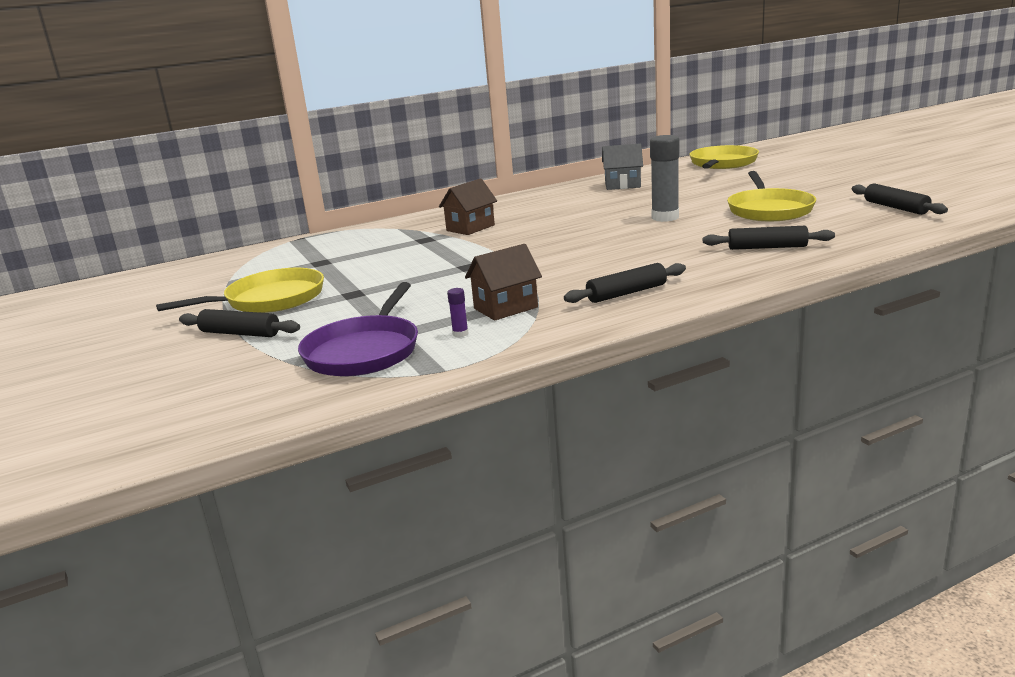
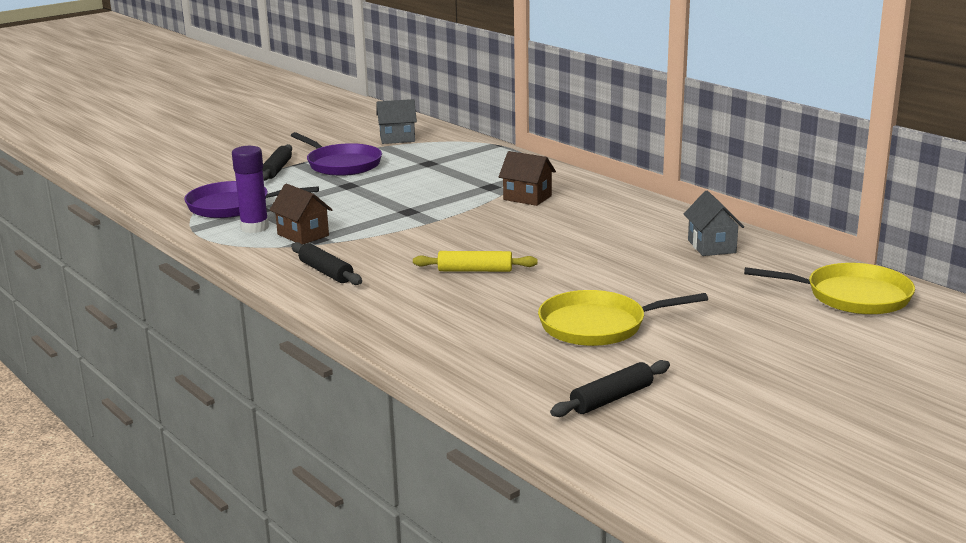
camera: 75 degrees right, 0 degrees up
(211, 277) = (397, 139): none -> grey house
(270, 299) = (342, 164): yellow pan -> purple pan
(460, 334) = (254, 228): purple glue stick -> purple glue stick, size x2.35
(644, 241) = (475, 270): none -> yellow rolling pin
(665, 217) = (564, 275): grey glue stick -> none
(767, 247) = (448, 324): black rolling pin -> none

